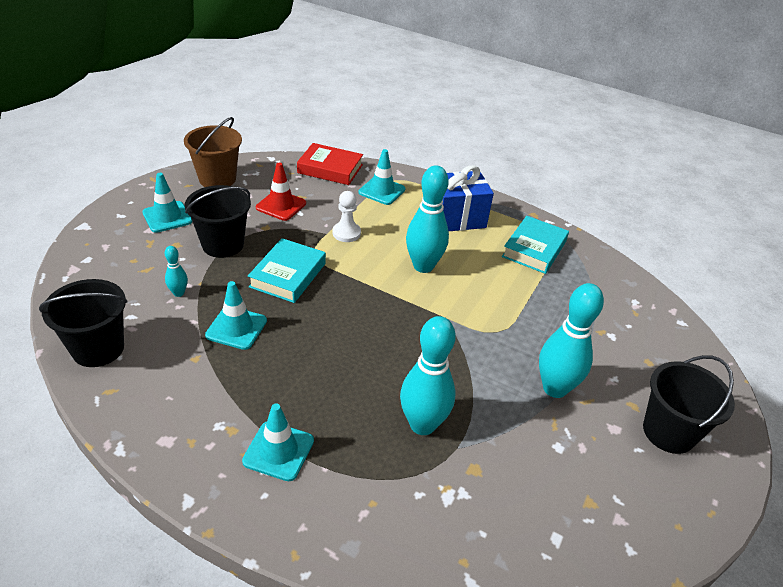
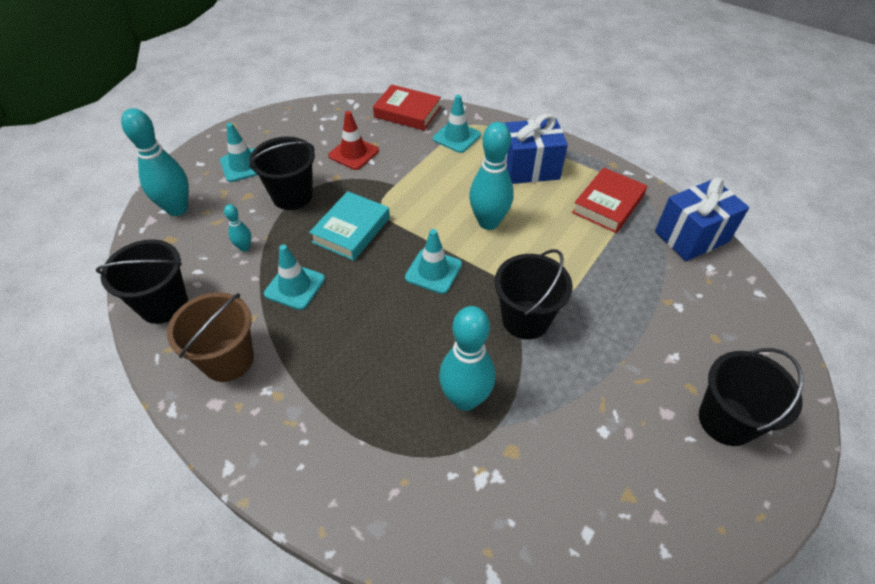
camera: 10 degrees right, 10 degrees up
(217, 179) = (295, 124): brown bucket -> brown bucket (228, 360)
(278, 451) = (319, 420): turquoise traffic cone -> turquoise traffic cone (433, 271)
(346, 233) = (415, 184): white pawn -> none
(471, 351) = (525, 319): none -> black bucket
(534, 249) = (608, 204): turquoise book -> red book
(554, 388) = (608, 364): turquoise bowling pin -> turquoise bowling pin (177, 209)
(614, 275) = (691, 236): none -> blue gift

